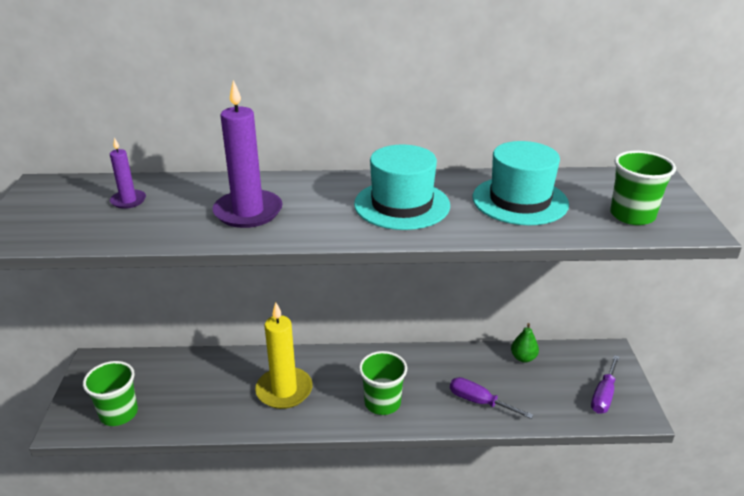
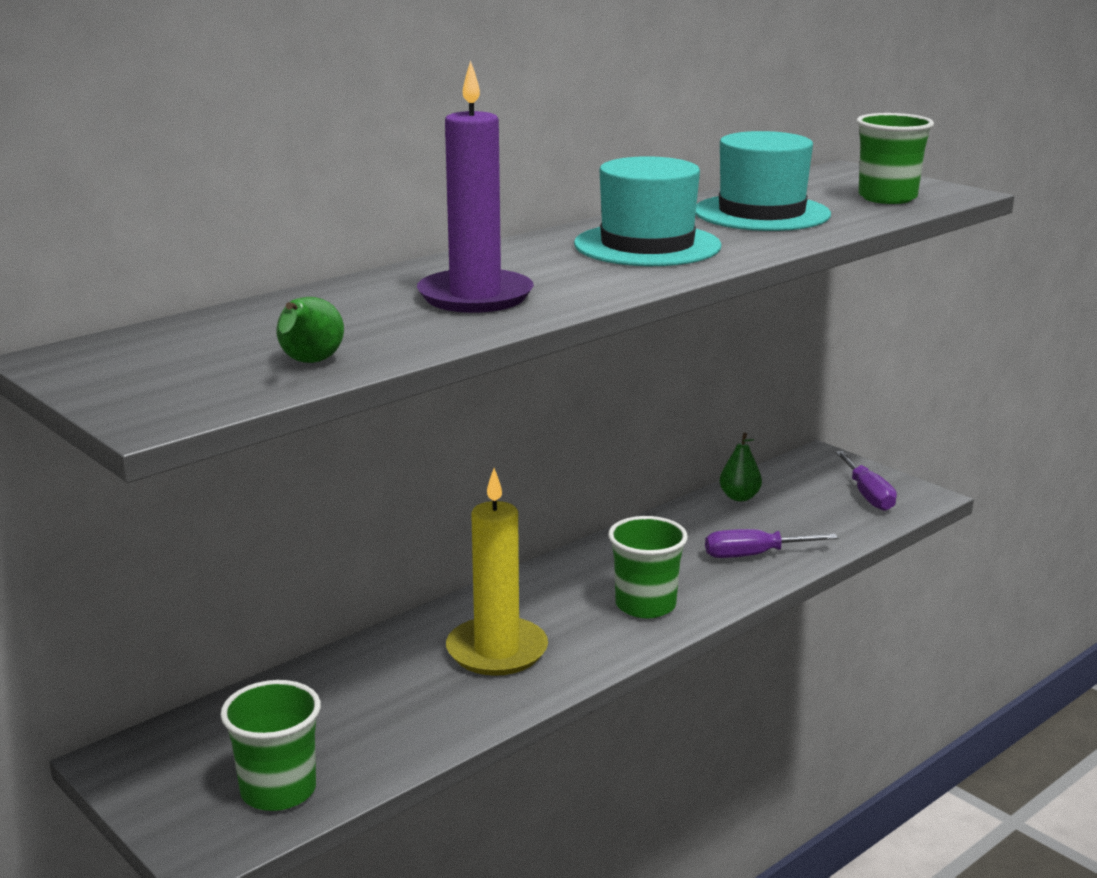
camera: 40 degrees left, 10 degrees down
(102, 230) = (309, 364): none -> green pear
(128, 201) = (268, 332): purple candle -> none

